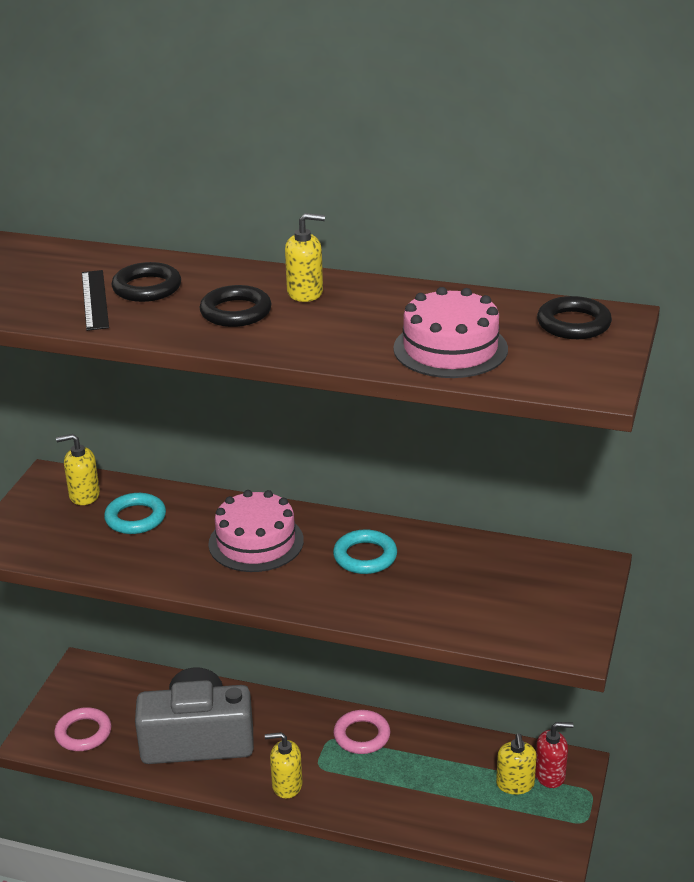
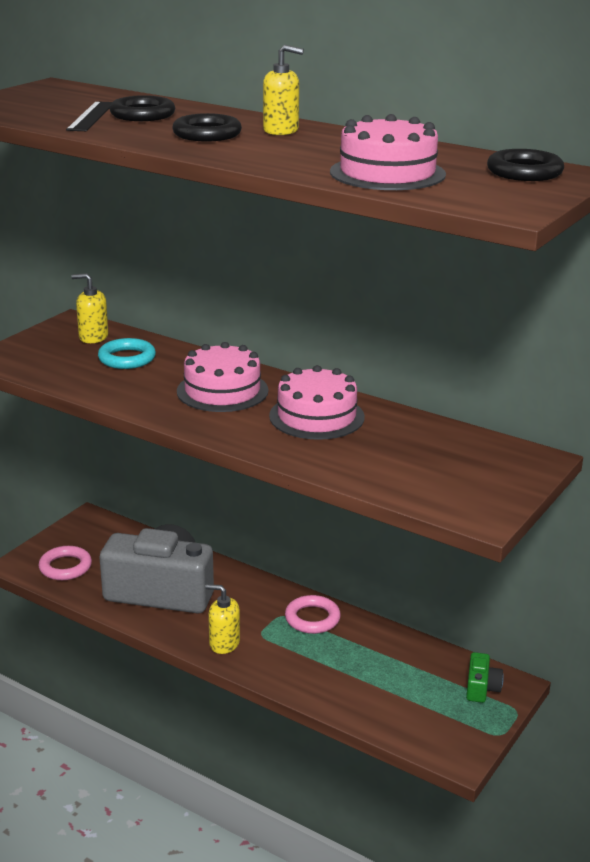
camera: 15 degrees right, 5 degrees down
(365, 556) = (316, 416): turquoise ring -> pink cake
(515, 784) = (443, 688): yellow soap dispenser -> none
(550, 775) = (481, 688): red soap dispenser -> green camera

